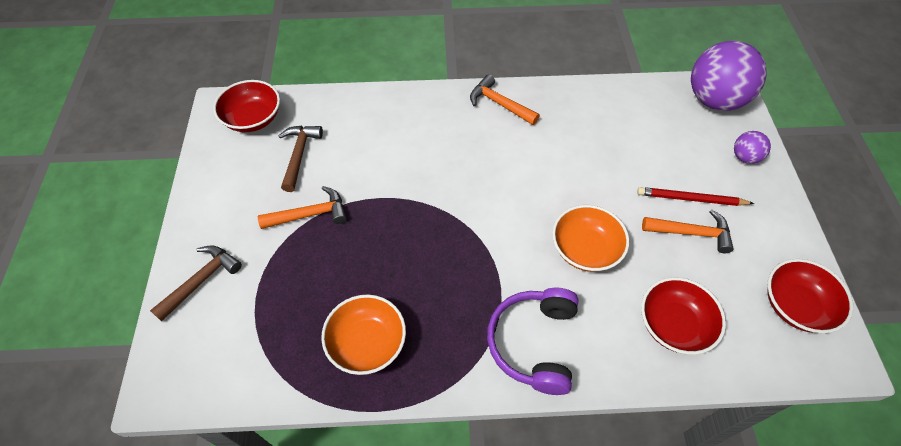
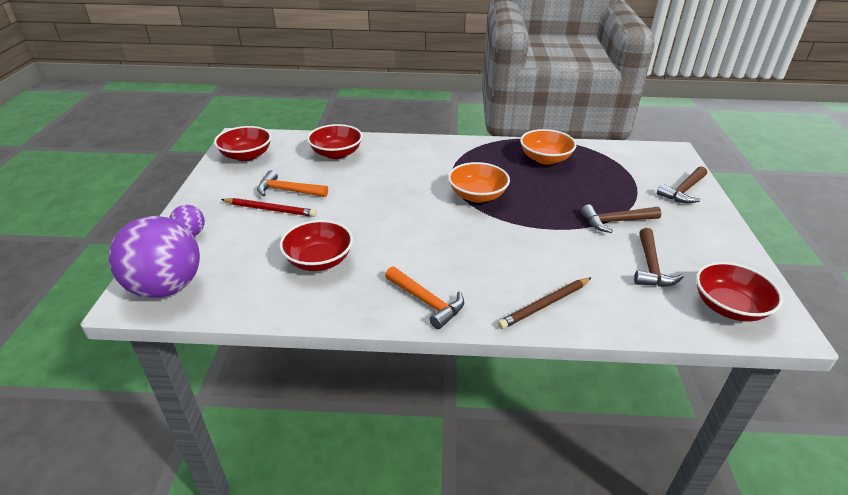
camera: 175 degrees left, 20 degrees down
(310, 214) = (616, 221): orange hammer -> brown hammer
(404, 109) = (545, 305): none -> brown pencil
(534, 343) = (433, 153): purple headphones -> none
(585, 249) = (379, 188): orange bowl -> orange bowl (477, 196)
(605, 136) = (319, 260): none -> red bowl

